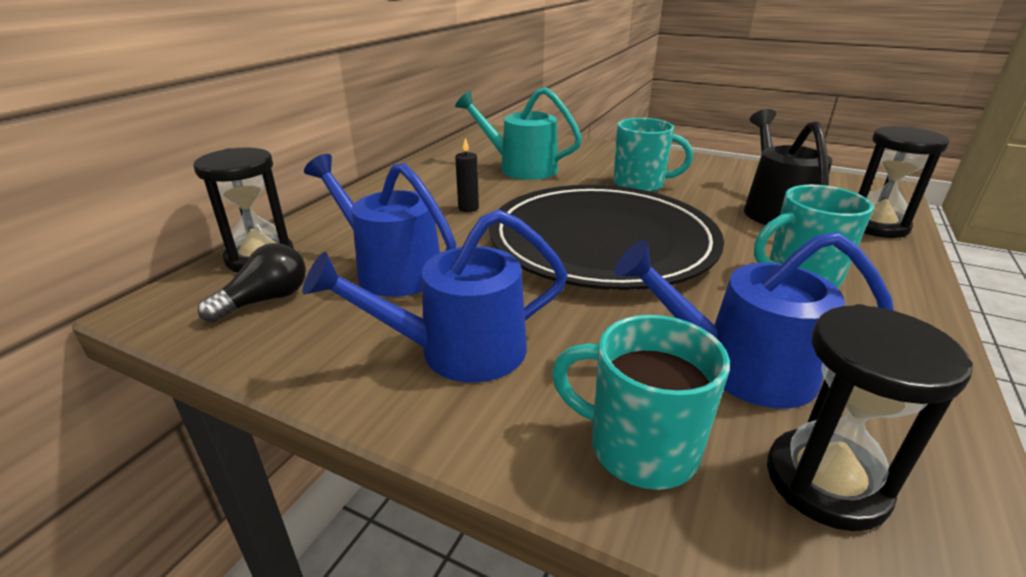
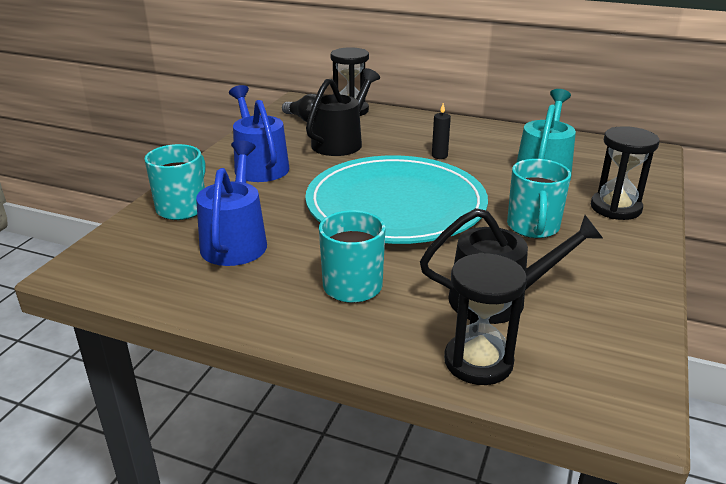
camera: 85 degrees right, 0 degrees up
(391, 269) = (341, 142): blue watering can -> black watering can
(602, 241) = (396, 205): black plate -> turquoise plate
(826, 482) = (149, 251): black hourglass -> black hourglass (615, 208)

